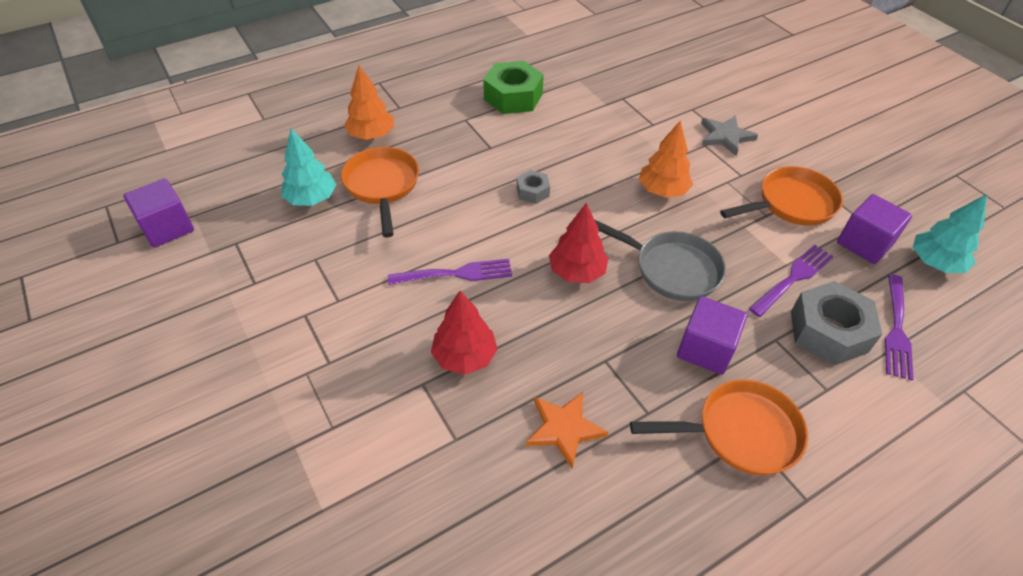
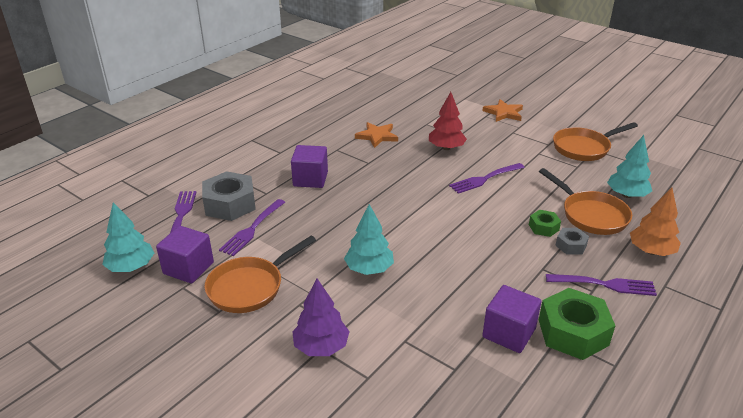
camera: 160 degrees right, 15 degrees down
(167, 228) = (685, 160): purple cube -> purple cube (509, 333)
(292, 425) = (504, 113): none -> orange star
(448, 186) = (543, 227): none -> green nut
(449, 120) = (604, 285): none -> purple fork
(532, 191) = (476, 240): grey nut -> grey nut (571, 245)
(577, 272) = (408, 197): red tree -> none
(662, 191) = (369, 269): orange tree -> turquoise tree
(671, 269) = (343, 214): grey pan -> none
(725, 136) = (321, 346): grey star -> purple tree
(740, 433) = (286, 152): orange pan -> orange pan (584, 148)

